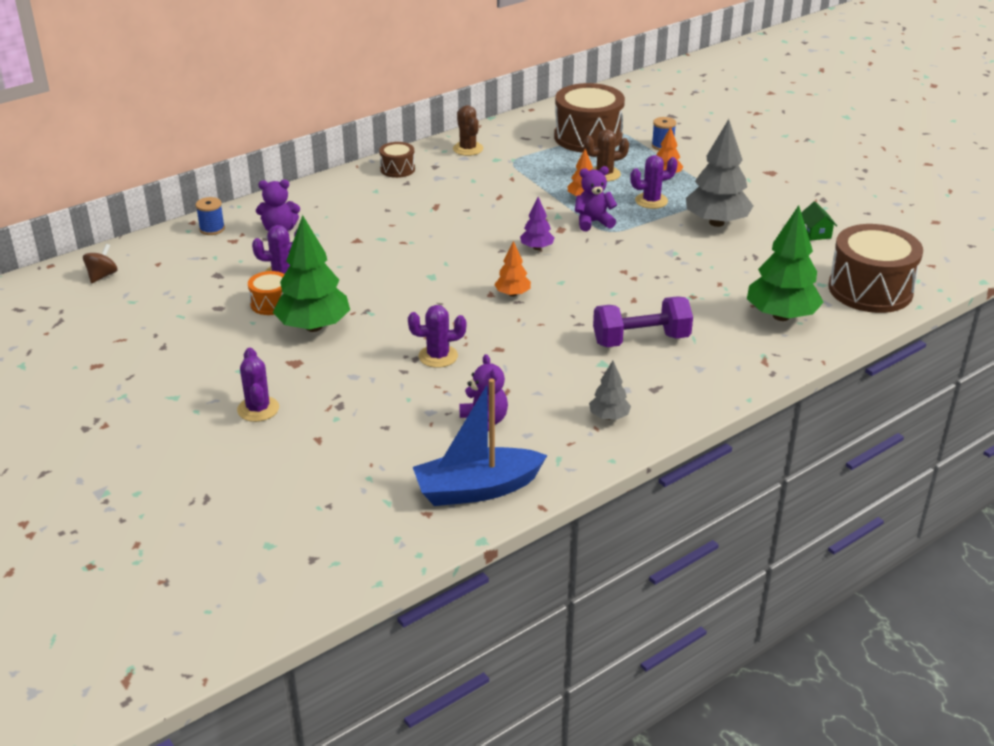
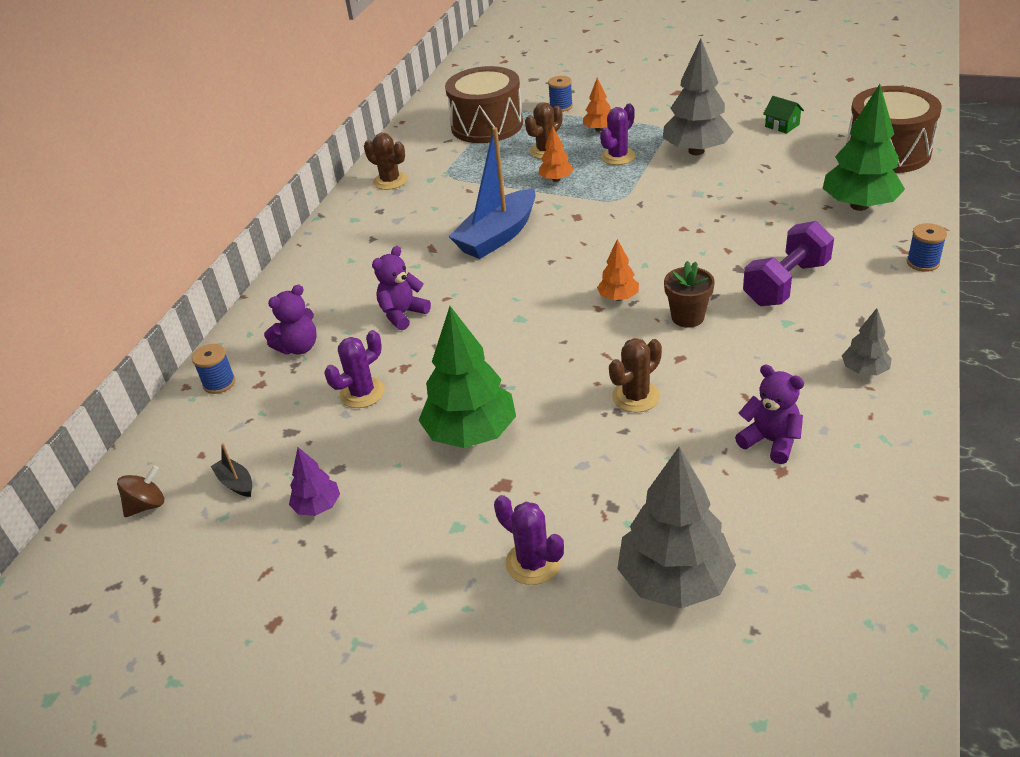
camera: 30 degrees left, 5 degrees up
(102, 276) = (147, 505): brown spinning top -> brown spinning top turned 60 degrees clockwise
(158, 287) = (236, 483): none -> black boat
(271, 303) = (391, 432): orange drum -> none
(321, 459) = (674, 580): none -> grey tree
(397, 169) = (345, 229): brown drum -> none
(438, 356) = (636, 396): purple cactus -> brown cactus
(477, 489) = (862, 516): blue boat -> blue boat (497, 236)
(537, 248) = (579, 243): purple tree -> purple tree (318, 506)
(540, 328) = (687, 317): none -> brown flower pot
(593, 222) = (596, 197): purple teddy bear -> purple teddy bear (402, 314)
(765, 375) = (922, 262): none -> blue spool

